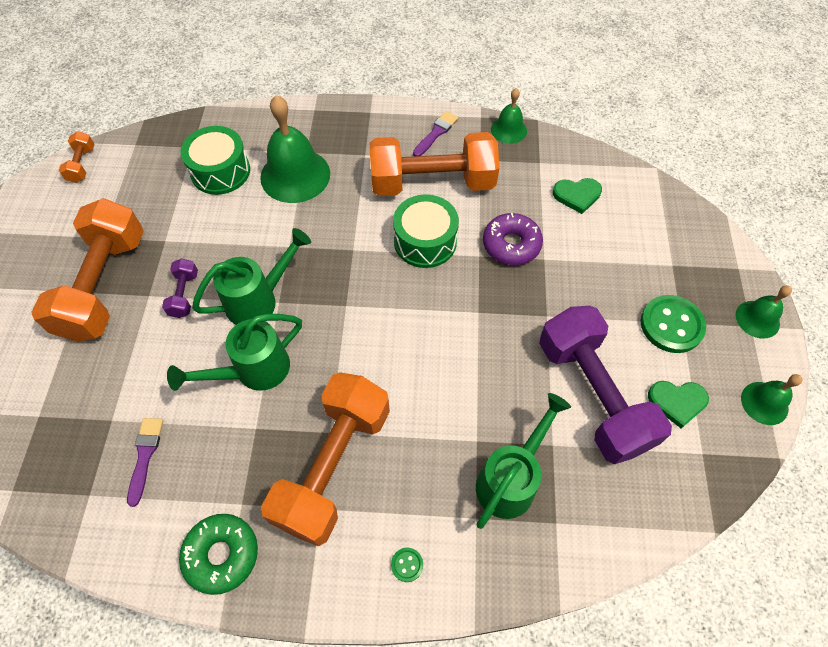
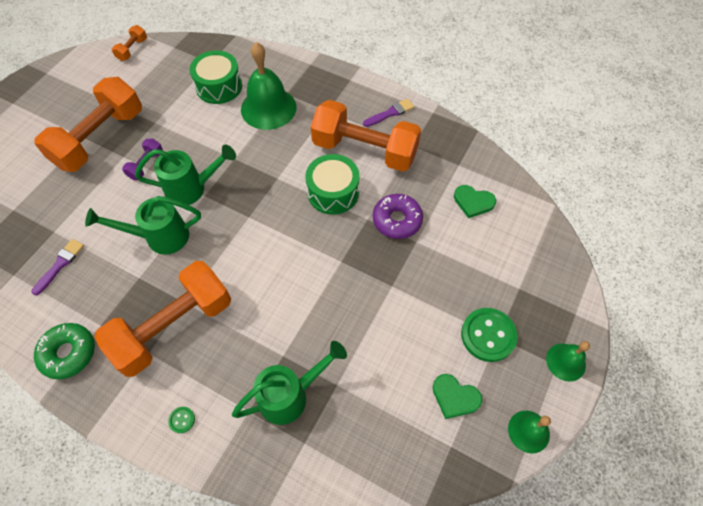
camera: 25 degrees right, 0 degrees up
(508, 130) = (449, 130): green bell -> none
(592, 395) = (390, 361): purple dumbbell -> none

